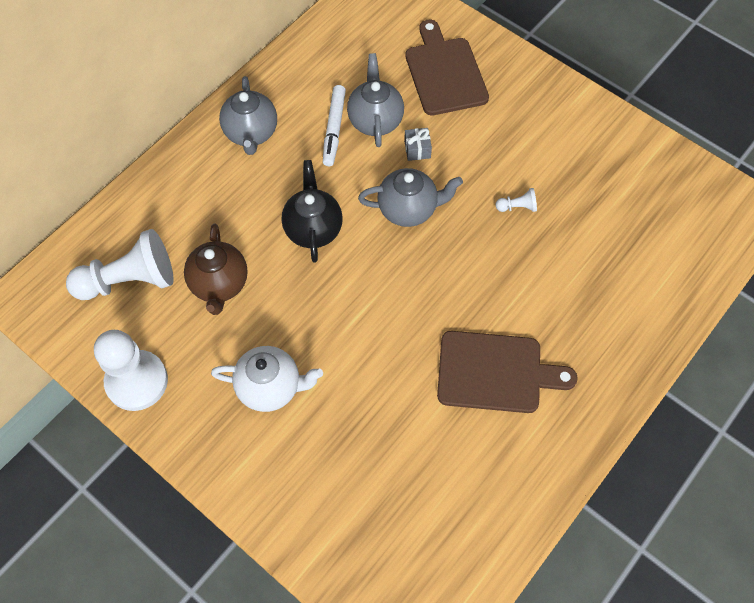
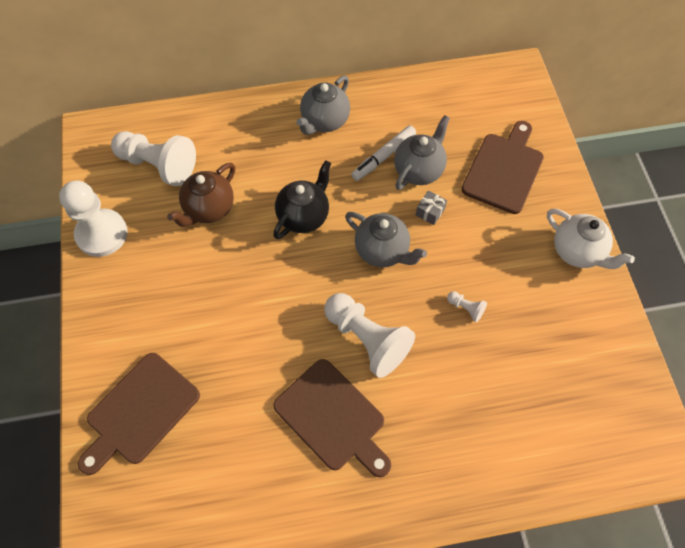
camera: 40 degrees right, 0 degrees up
(270, 387) = (175, 303): white teapot -> white teapot (577, 252)
(330, 499) = (140, 411): none -> brown cutting board
(464, 290) = (367, 339): none -> white pawn

